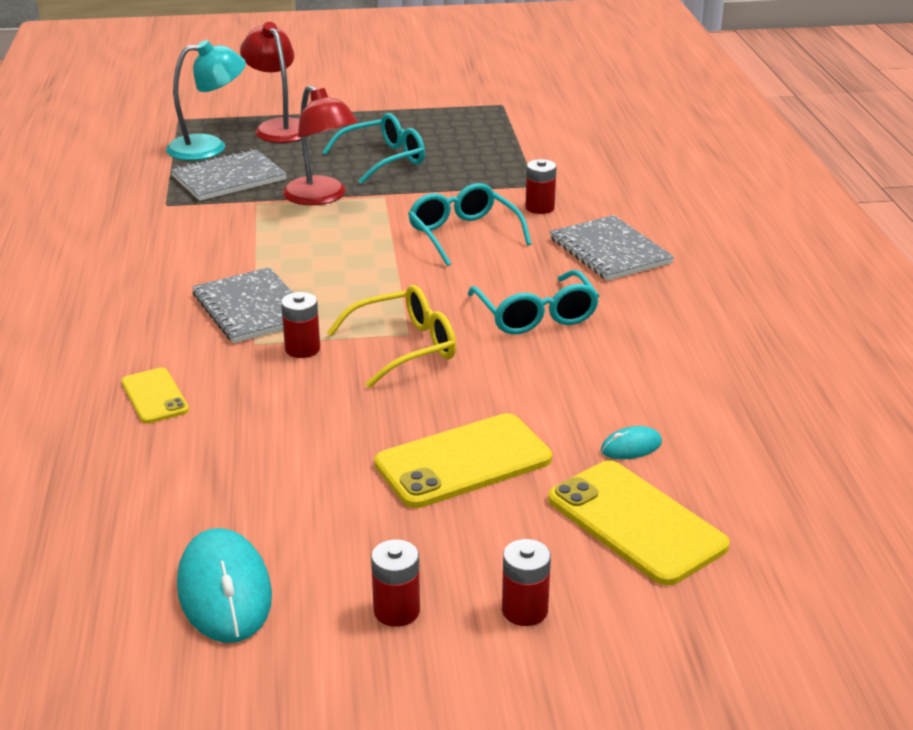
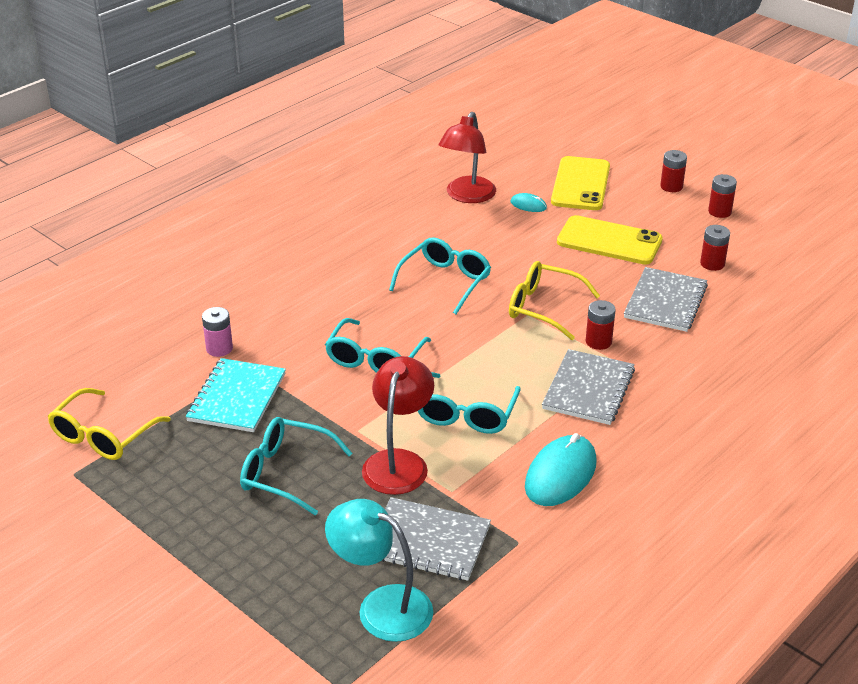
camera: 130 degrees left, 5 degrees up
(155, 396) = (716, 363): yellow phone -> none
(224, 590) = (781, 254): turquoise mouse -> turquoise mouse (560, 474)
(279, 127) = (282, 591): red lamp -> red lamp (467, 196)
(325, 242) = (466, 413): none -> turquoise glasses
(502, 170) = (237, 397): none -> turquoise notebook
(530, 121) = (103, 435): none -> yellow glasses
(540, 208) = (289, 347): red battery -> red battery (712, 264)
(582, 182) = (219, 348): none -> pink battery
(610, 251) = (324, 291): grey notebook -> grey notebook (665, 301)

